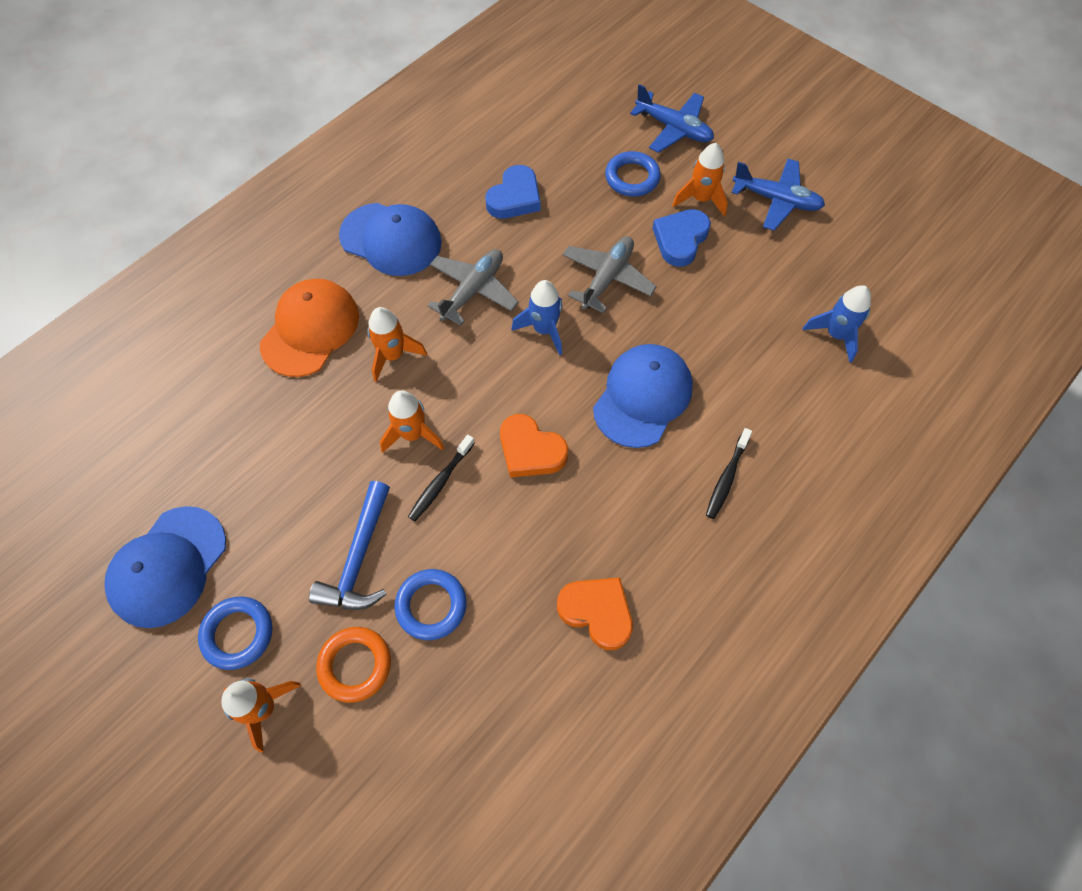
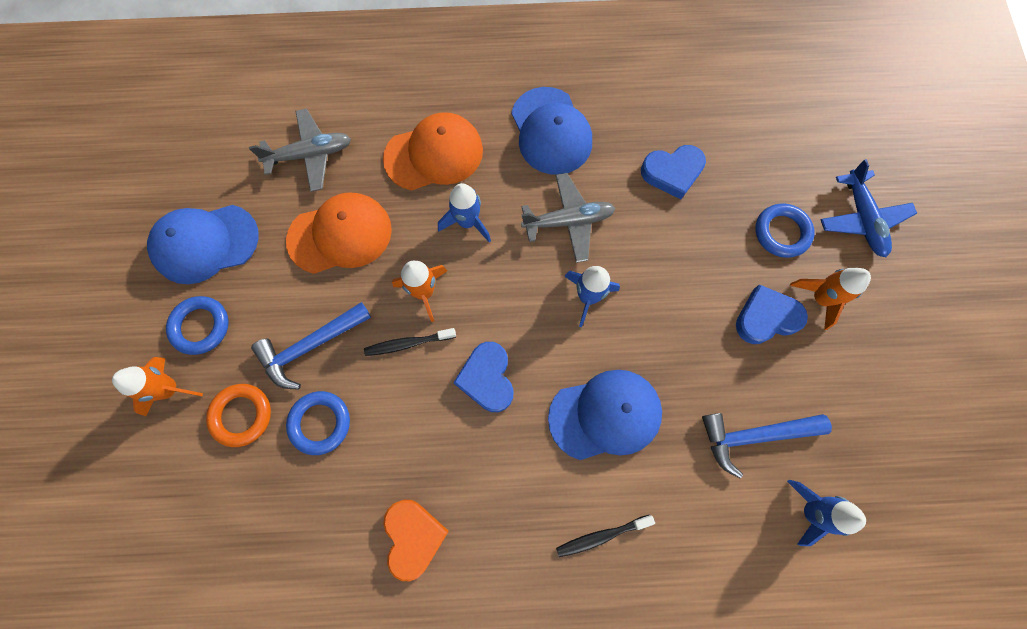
camera: 45 degrees right, 10 degrees up
(292, 454) = (340, 235): none -> orange cap
(393, 355) = (467, 222): orange rocket -> blue rocket
(530, 450) = (487, 378): orange heart -> blue heart
(607, 278) = (675, 298): grey plane -> grey plane (310, 155)
(752, 320) = (753, 435): none -> blue hammer
(776, 200) = (885, 354): blue plane -> none

